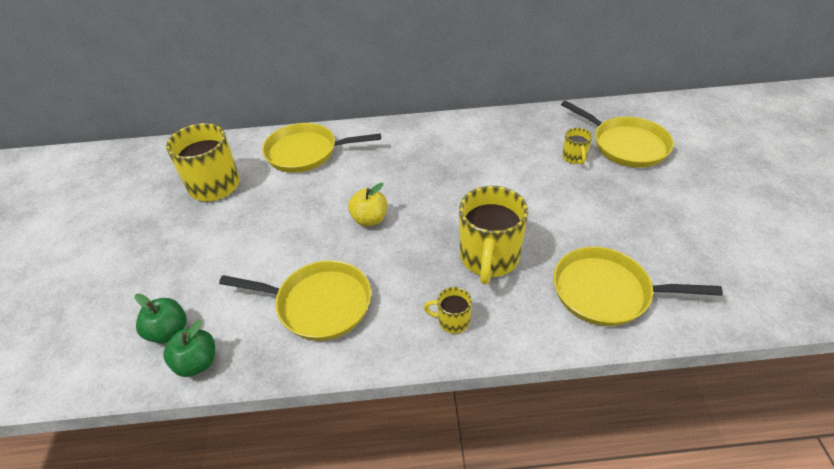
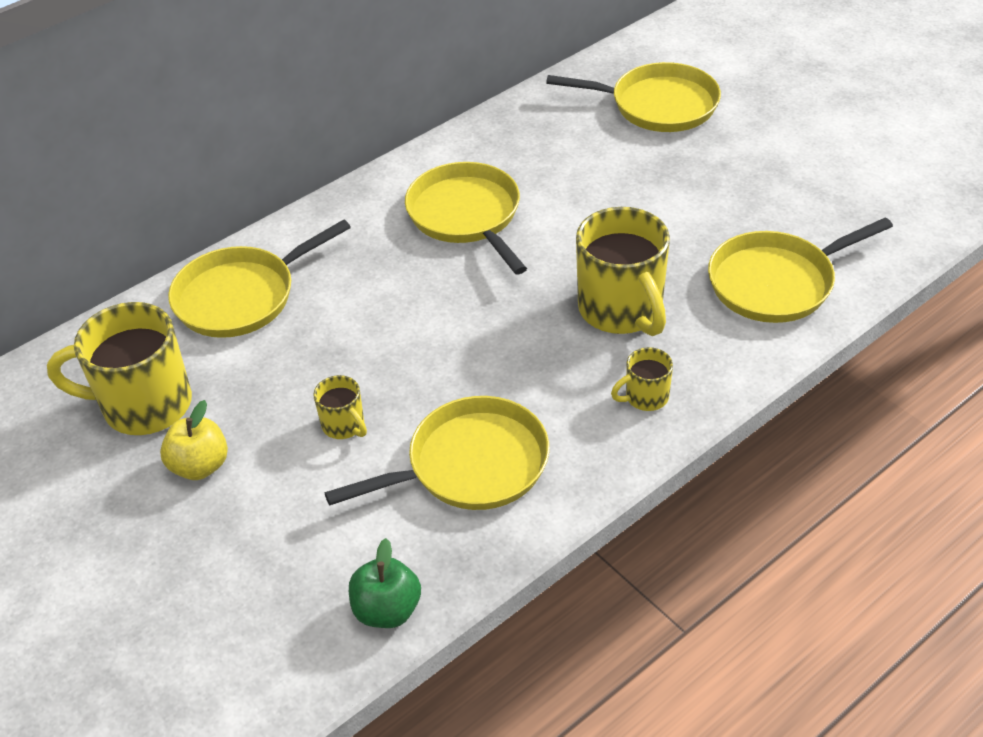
camera: 35 degrees left, 0 degrees up
(169, 331) = (305, 602): green apple -> none
(369, 219) = (430, 338): yellow apple -> yellow apple (200, 466)
(453, 161) = (466, 215): none -> yellow pan
(574, 158) = (612, 146): yellow mug -> yellow mug (344, 425)

